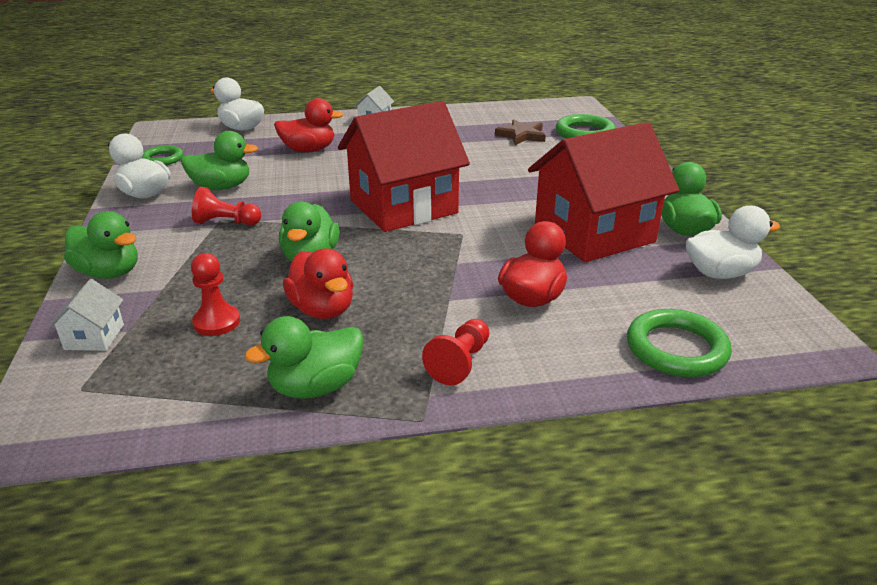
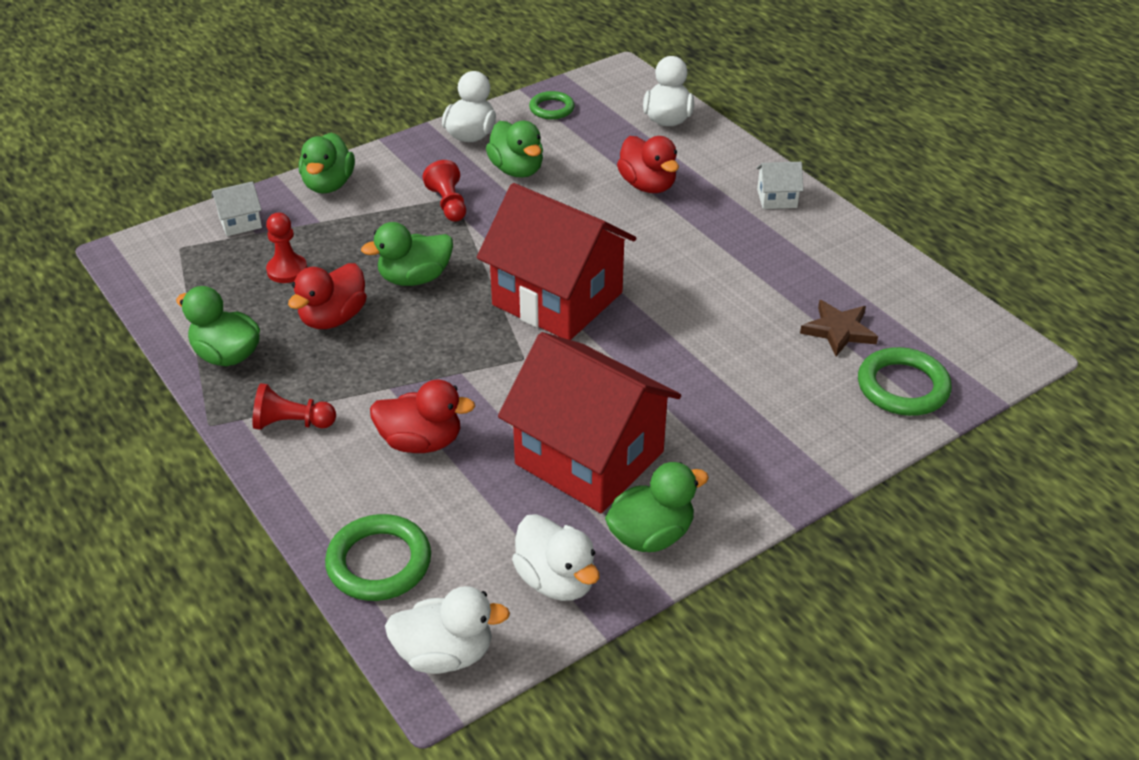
camera: 65 degrees right, 10 degrees up
(792, 337) = (445, 654): none -> white duck

